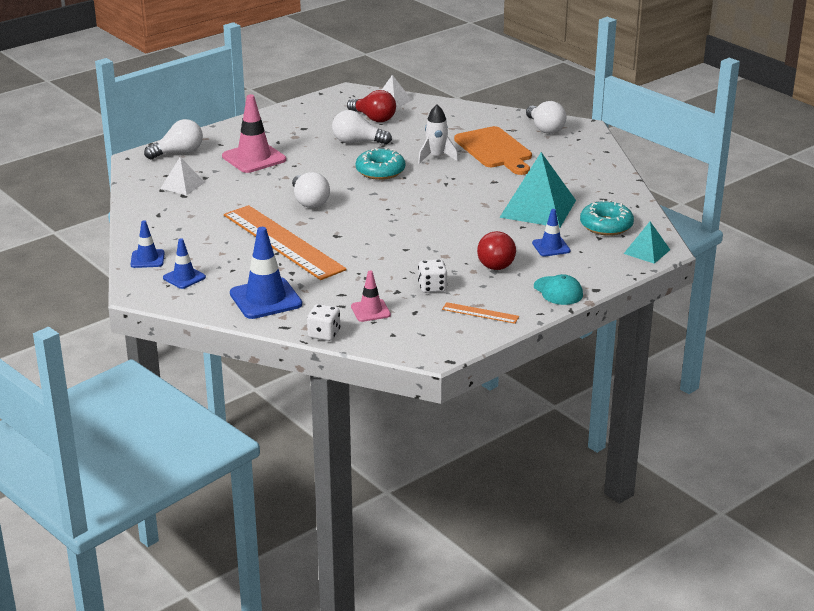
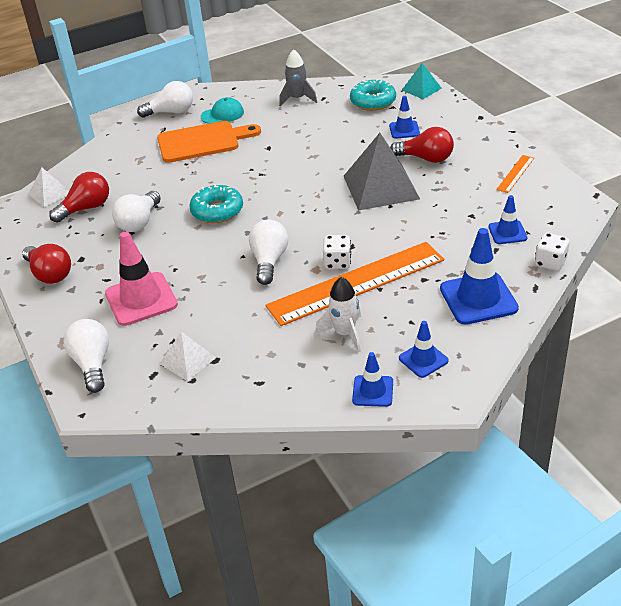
camera: 75 degrees left, 10 degrees up
(282, 120) = (50, 274): none -> red light bulb
(309, 202) = (269, 261): white light bulb -> white light bulb turned 75 degrees counterclockwise
(370, 311) = (507, 232): pink traffic cone -> blue traffic cone
(432, 287) = (467, 195): white dice -> white dice (337, 262)
(436, 157) = (201, 175): white rocket -> white rocket (344, 333)
(436, 242) = (381, 187): none -> grey pyramid
(538, 208) = (331, 130): turquoise pyramid -> none
(558, 291) = (481, 133): turquoise cap -> turquoise cap (222, 114)
(596, 185) = (297, 99): none -> grey rocket

